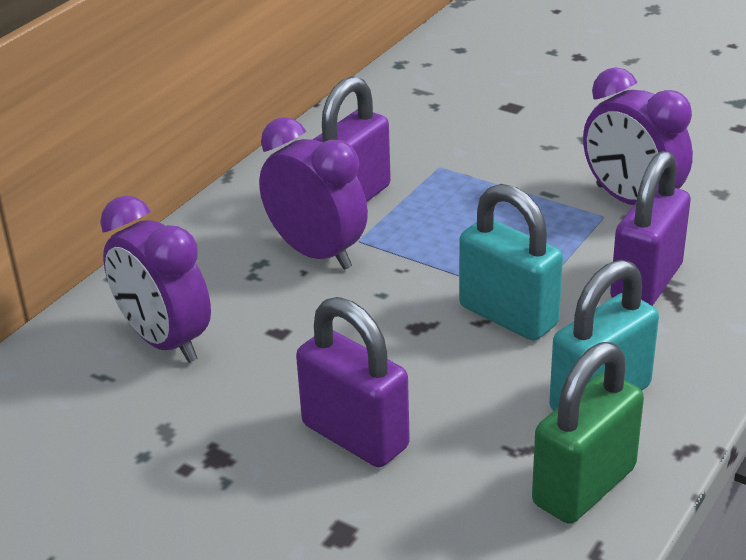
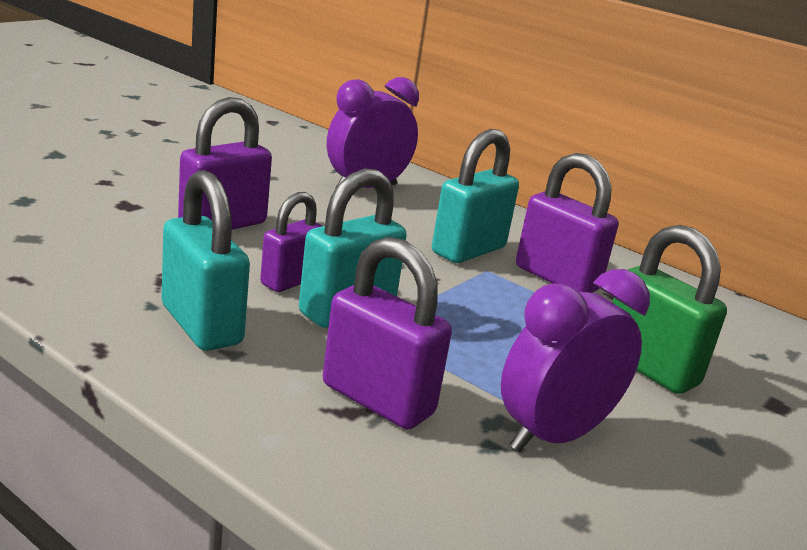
camera: 90 degrees right, 10 degrees down
(316, 253) = (468, 250): purple clock -> turquoise padlock
(470, 360) = (290, 281): none -> purple padlock
(584, 486) = (96, 290): green padlock -> green padlock (649, 368)

